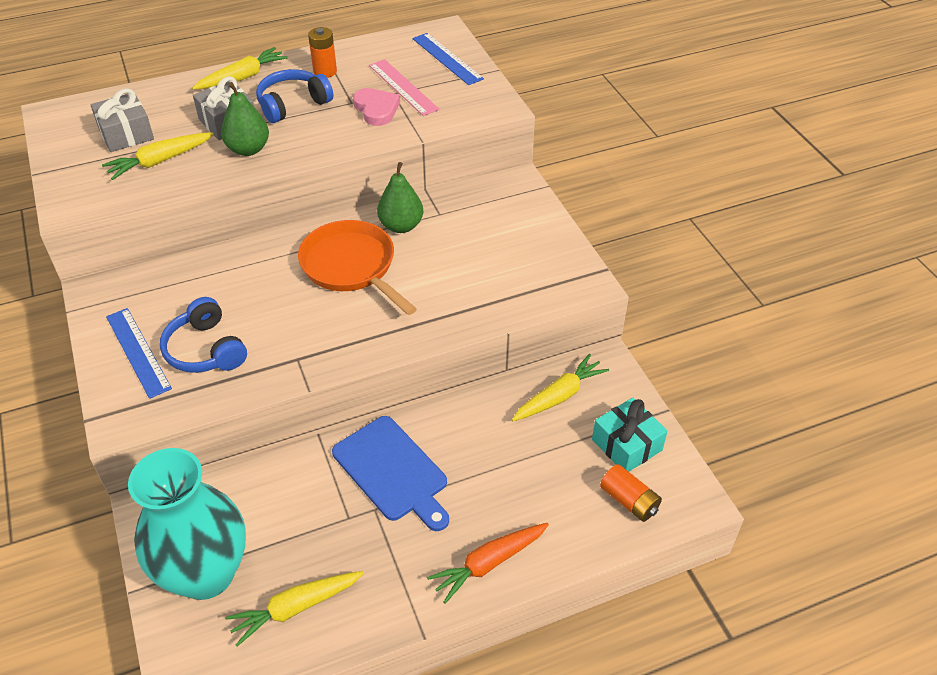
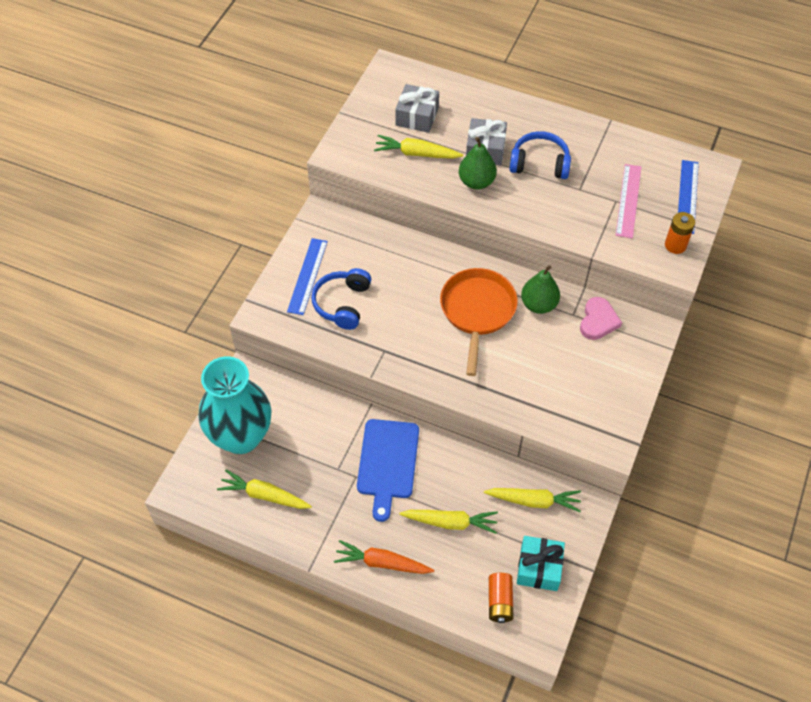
camera: 45 degrees right, 10 degrees up
(242, 77) = (530, 116): yellow carrot -> yellow carrot (450, 522)
(325, 71) = (589, 149): orange battery -> orange battery (675, 245)
(376, 109) = (590, 207): pink heart -> pink heart (598, 321)

